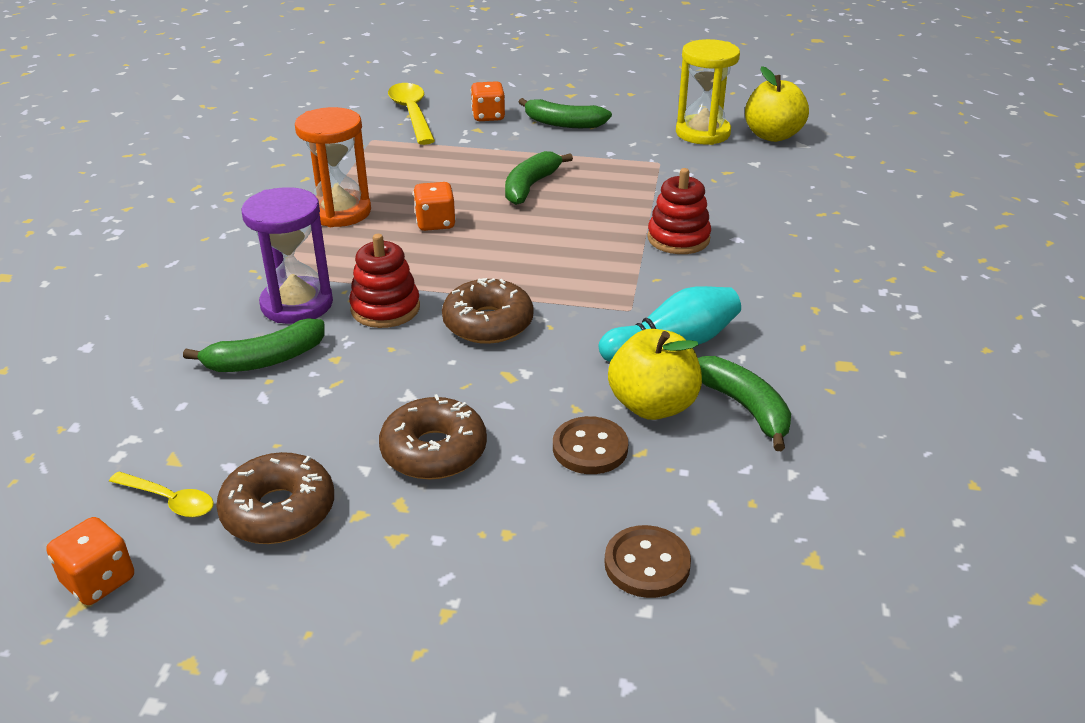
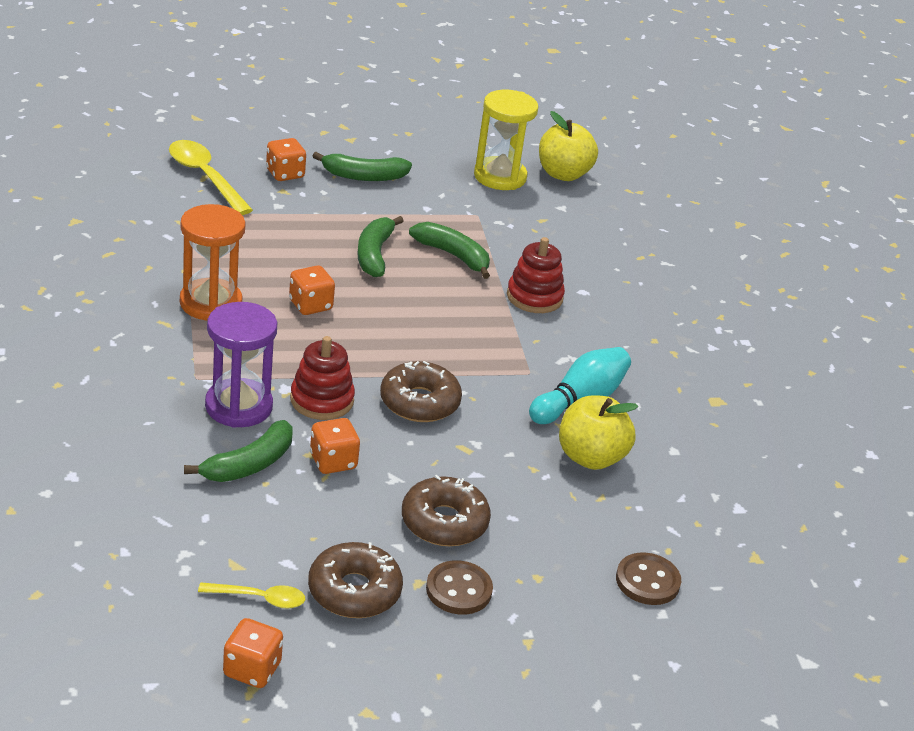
camera: 25 degrees left, 0 degrees up
(354, 369) = (333, 461): none -> orange dice
(590, 448) = (562, 500): brown button -> brown button (459, 590)
(744, 407) = (659, 448): green banana -> green banana (453, 255)

